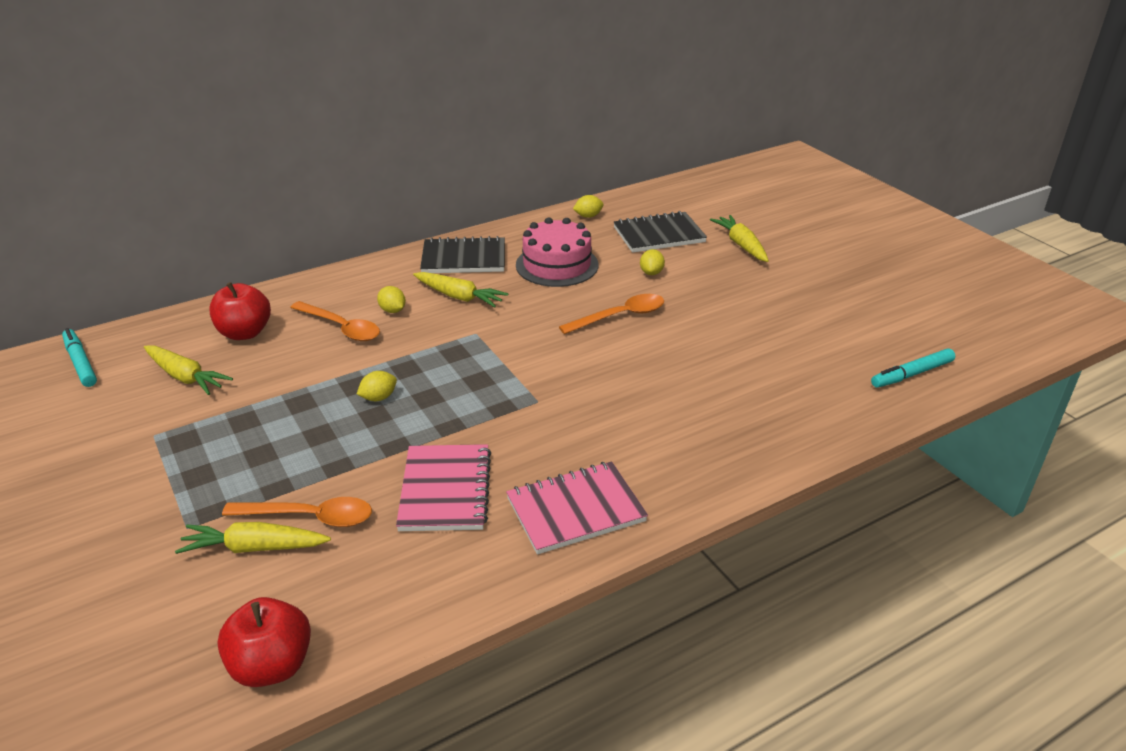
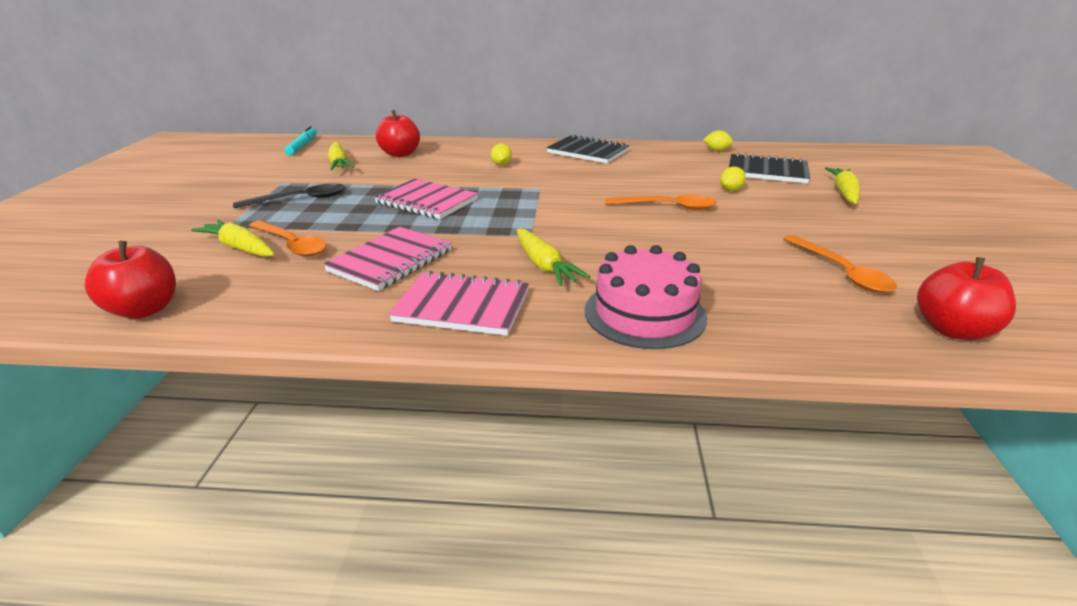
camera: 35 degrees right, 5 degrees down
(221, 452) = (300, 199): none -> black spoon
(341, 328) = (457, 165): orange spoon -> orange spoon (841, 272)
(378, 398) = (426, 202): yellow lemon -> pink notebook
(459, 297) = (556, 168): yellow carrot -> yellow carrot (544, 266)
(557, 265) = (654, 169): pink cake -> pink cake (644, 313)
(912, 374) = (952, 330): turquoise marker -> red apple

